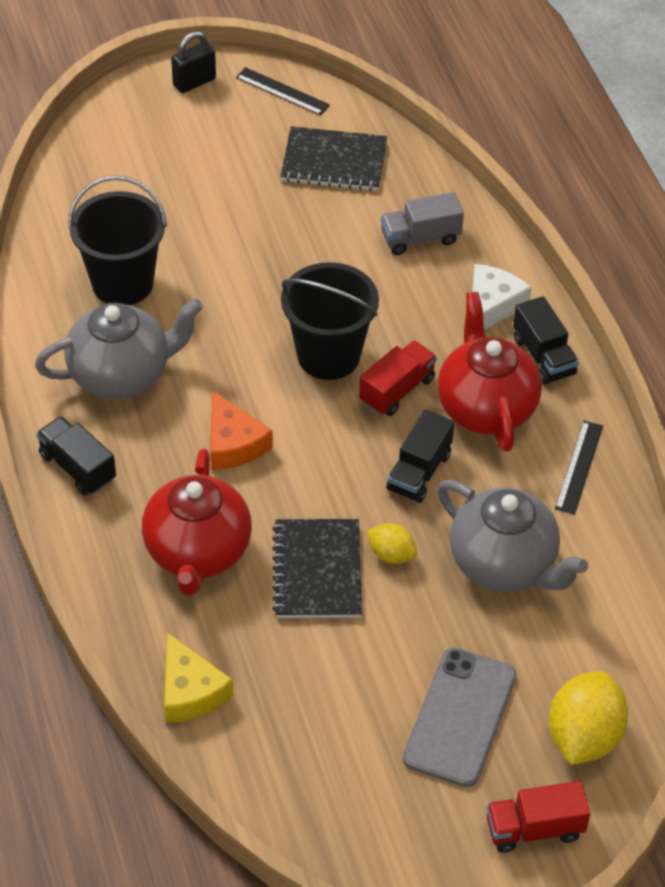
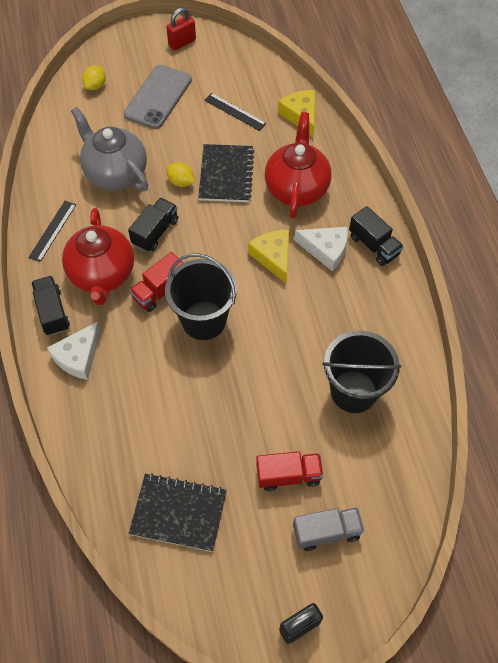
camera: 175 degrees left, 10 degrees up
(122, 375) = (349, 312): grey teapot -> none
(152, 457) = (325, 250): none -> white cheese
(233, 443) = (273, 257): orange cheese -> yellow cheese
(282, 91) = (216, 608): black ruler -> black ruler (235, 112)
(420, 238) = (119, 424): grey truck -> grey truck (326, 532)
(434, 850) = (182, 42): none -> red padlock
(534, 829) = (131, 49): red truck -> red truck (288, 475)
(583, 736) = (95, 86): yellow lemon -> yellow lemon, size x0.54

